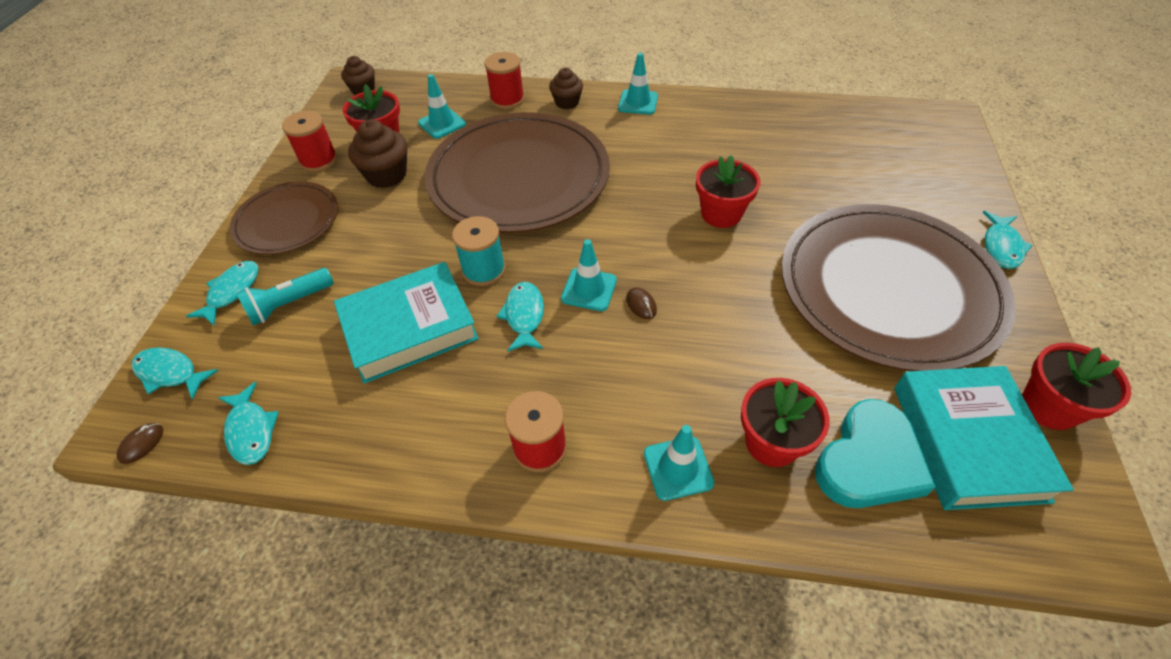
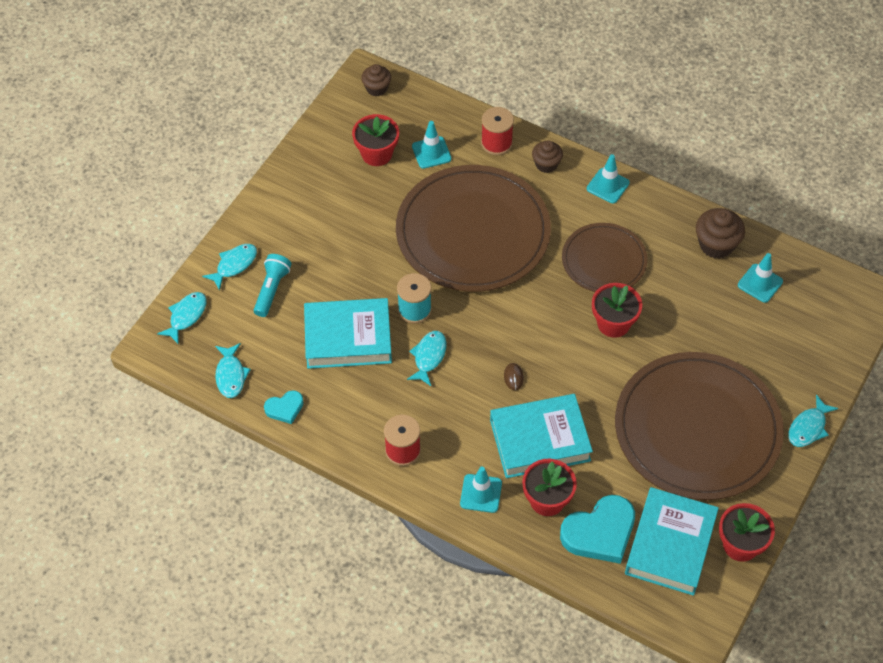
camera: 20 degrees right, 5 degrees up
(141, 444) = (164, 360): brown mouse -> none
(170, 373) = (186, 316): turquoise fish -> turquoise fish turned 75 degrees clockwise
(287, 221) = (284, 214): brown plate -> brown plate (604, 260)
(289, 304) = (271, 290): turquoise flashlight -> turquoise flashlight turned 120 degrees clockwise
(319, 160) = (321, 159): red spool -> none
(345, 449) = (285, 408): none -> turquoise heart
(386, 175) = (370, 194): brown cupcake -> brown cupcake (716, 245)
(589, 289) = (482, 352): turquoise traffic cone -> turquoise traffic cone (760, 283)
(715, 367) = (540, 440): none -> turquoise book

